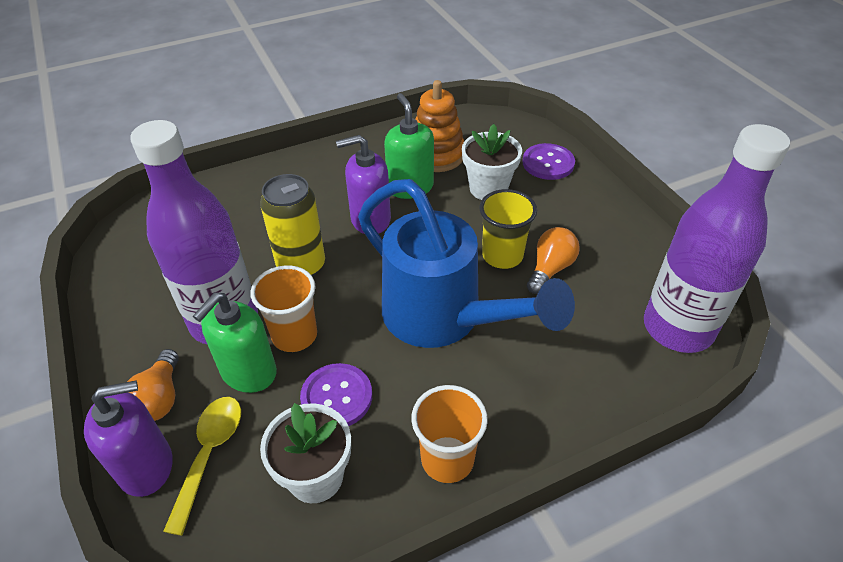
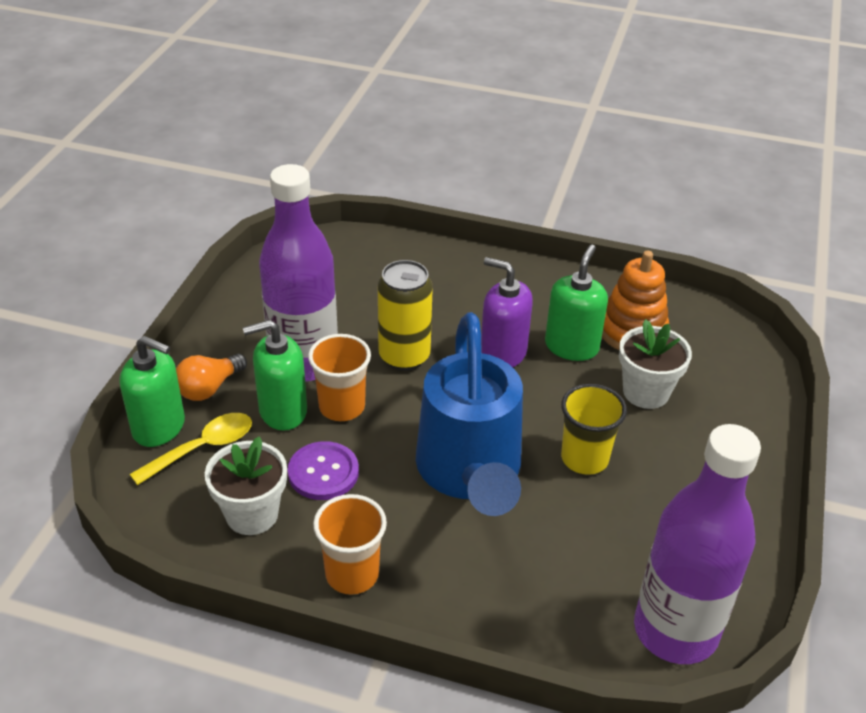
camera: 40 degrees right, 5 degrees down
(146, 466) = (159, 427): purple soap dispenser -> green soap dispenser
(548, 163) = (740, 405): purple button -> none
(550, 269) = (615, 499): orange light bulb -> none

